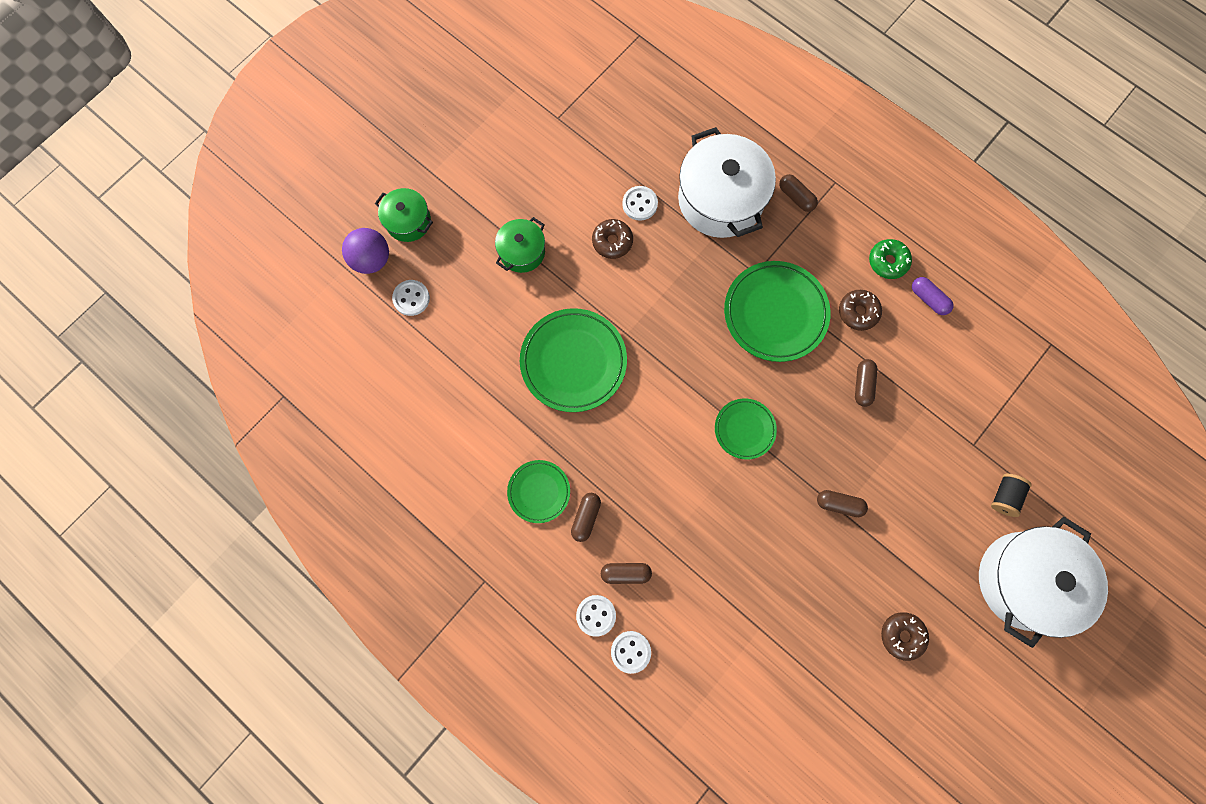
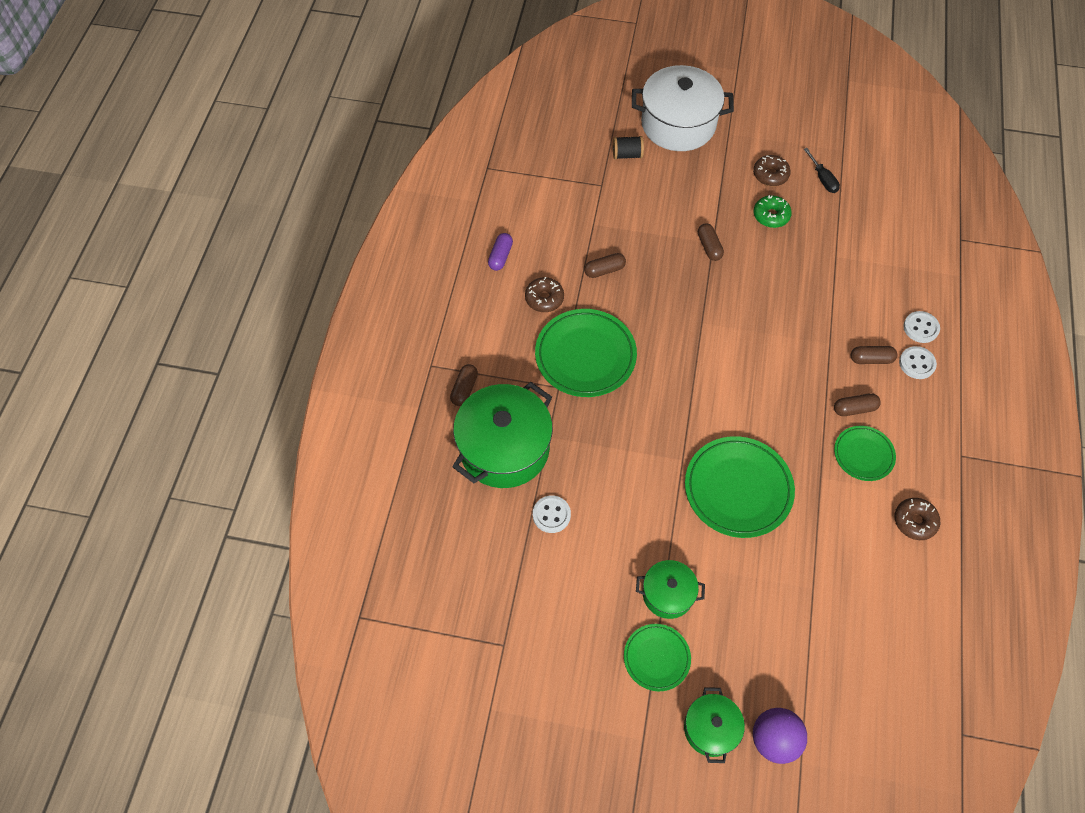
camera: 120 degrees left, 15 degrees down
(411, 298) = (784, 672): white button -> none
(612, 241) = (604, 518): brown donut -> brown donut (914, 521)
(625, 573) = (871, 359): brown capsule -> brown capsule turned 60 degrees counterclockwise
(720, 199) = (504, 448): white pot -> green pot
(744, 429) = (699, 332): green plate -> green plate (656, 658)
(867, 691) = (822, 179): none -> black screwdriver
(887, 262) = (484, 296): green donut -> green donut (771, 216)

